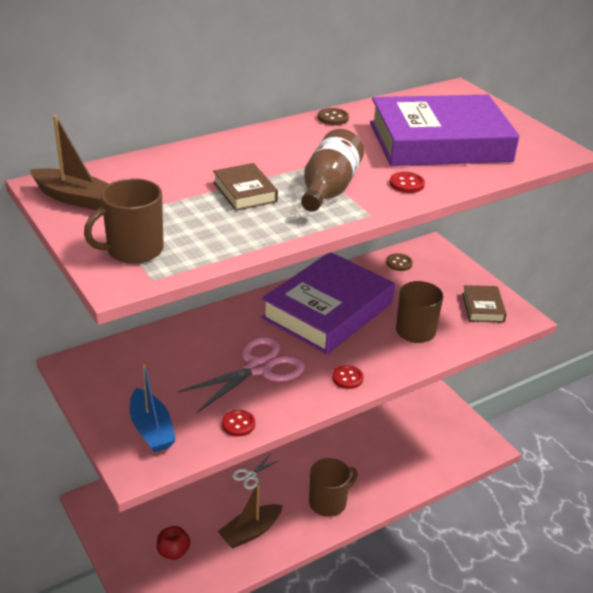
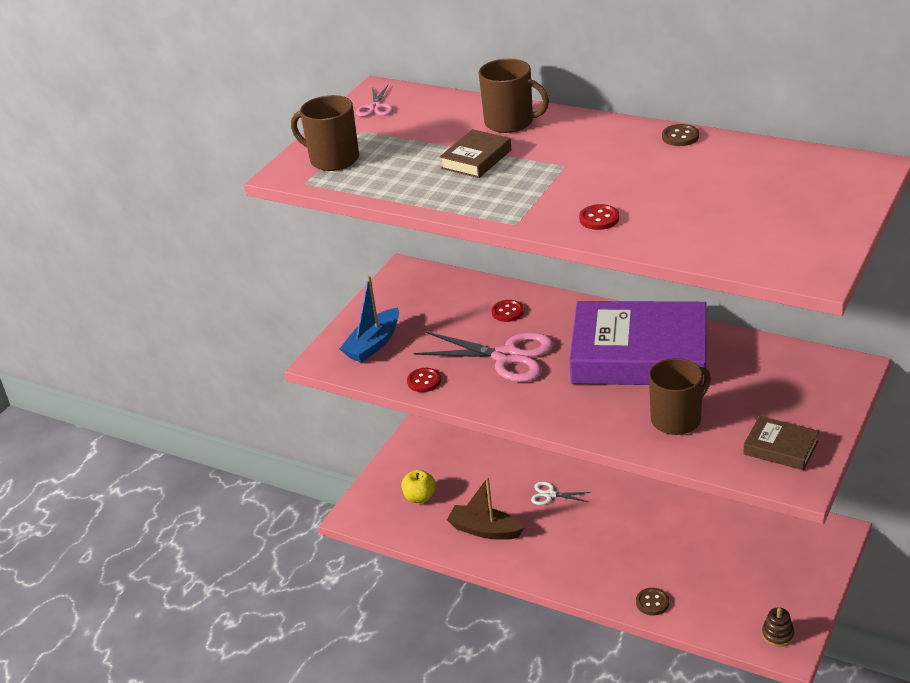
camera: 65 degrees right, 0 degrees up
(73, 198) = (375, 107): brown boat -> pink scissors
(173, 552) = (420, 497): red apple -> yellow apple
(328, 189) = (533, 189): brown bottle -> none
(328, 502) = (571, 562): brown mug -> brown mug (510, 122)
(347, 378) = (551, 410): red button -> red button (507, 312)
(399, 263) = (784, 360): brown button -> brown button (652, 602)
(439, 142) = (717, 203): purple book -> none
(474, 444) = (777, 635): none -> brown stacking toy
(483, 307) = (780, 448): brown book -> brown book turned 60 degrees clockwise

